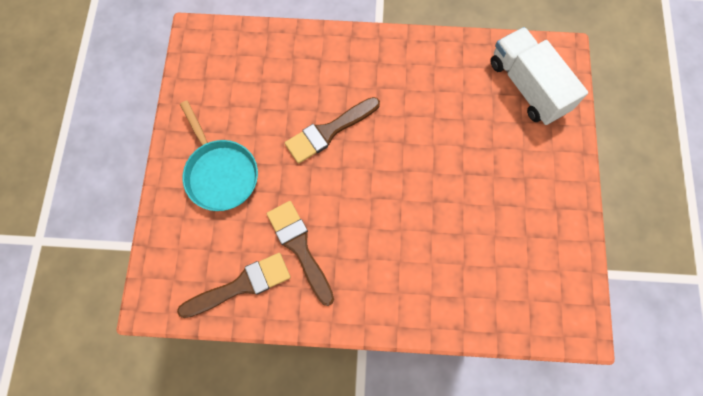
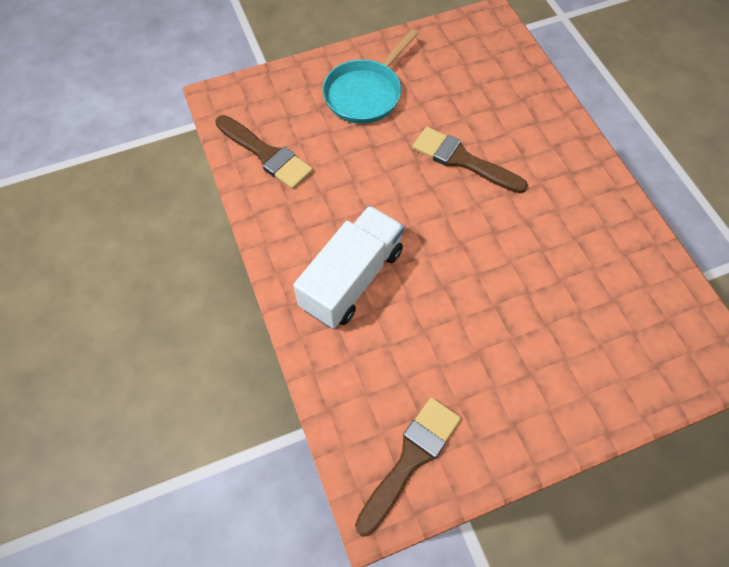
camera: 65 degrees right, 10 degrees down
(299, 247) = (327, 185): brown brush -> brown brush (410, 459)
(527, 86) = (651, 334): white truck -> white truck (352, 279)

